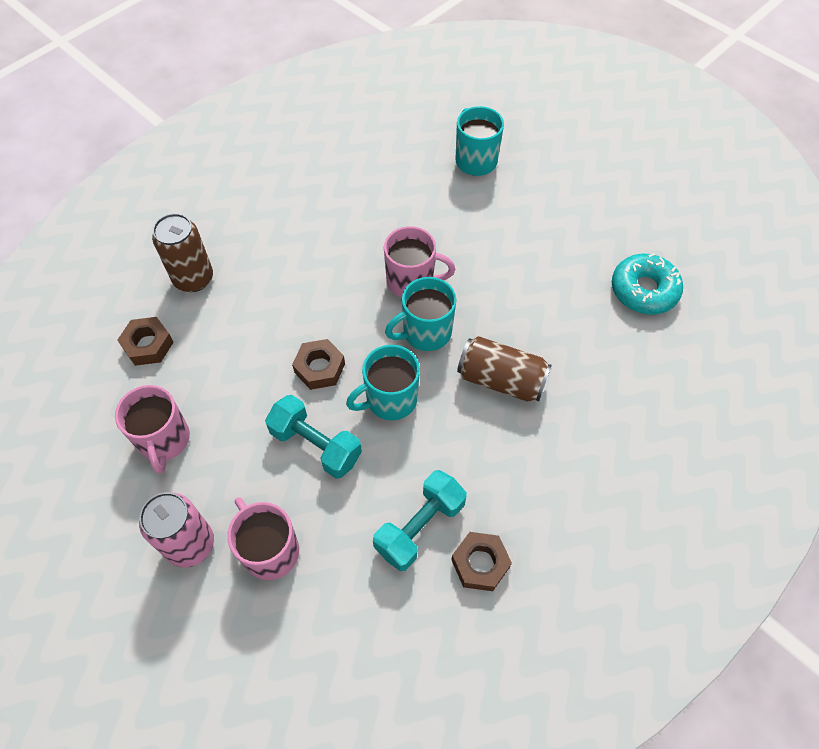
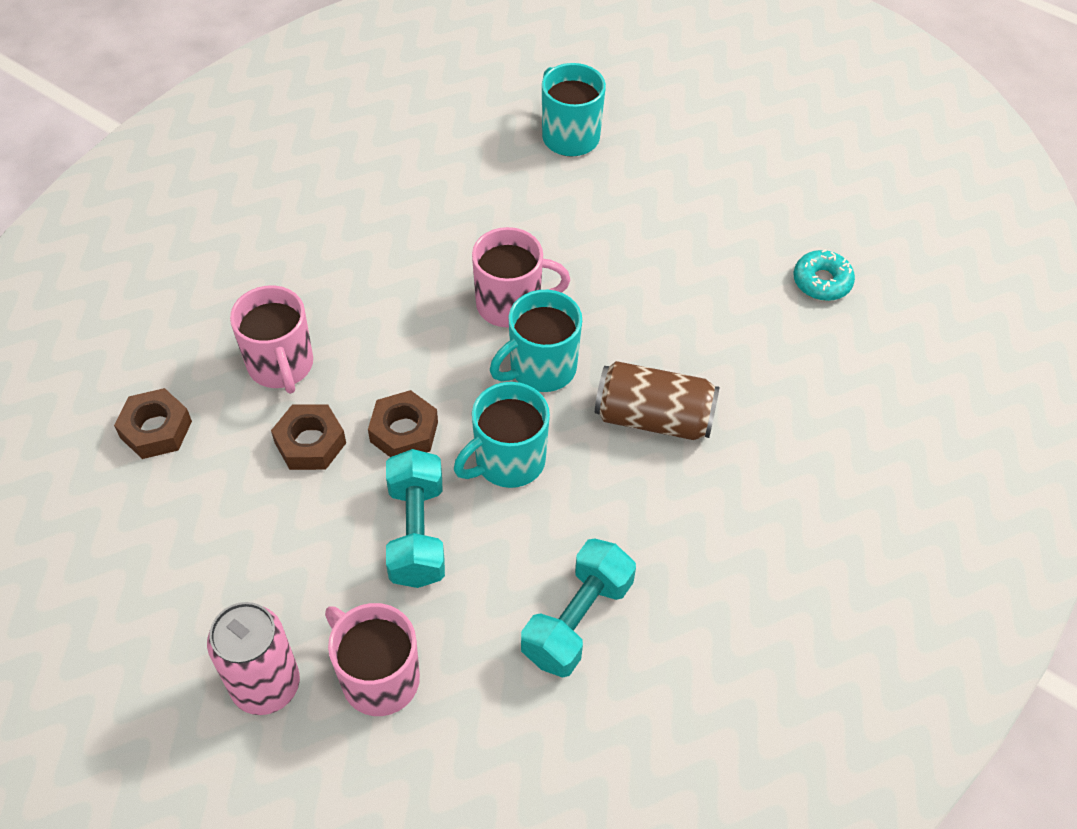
camera: 10 degrees left, 5 degrees down
(164, 440) = (203, 553): pink mug -> pink mug (281, 365)
(193, 278) = (204, 333): brown can -> none
(316, 445) = (417, 533): turquoise dumbbell -> turquoise dumbbell turned 60 degrees clockwise
(480, 563) = (666, 656): brown nut -> brown nut (310, 443)
(644, 290) = (822, 281): turquoise donut -> turquoise donut, size x0.65

